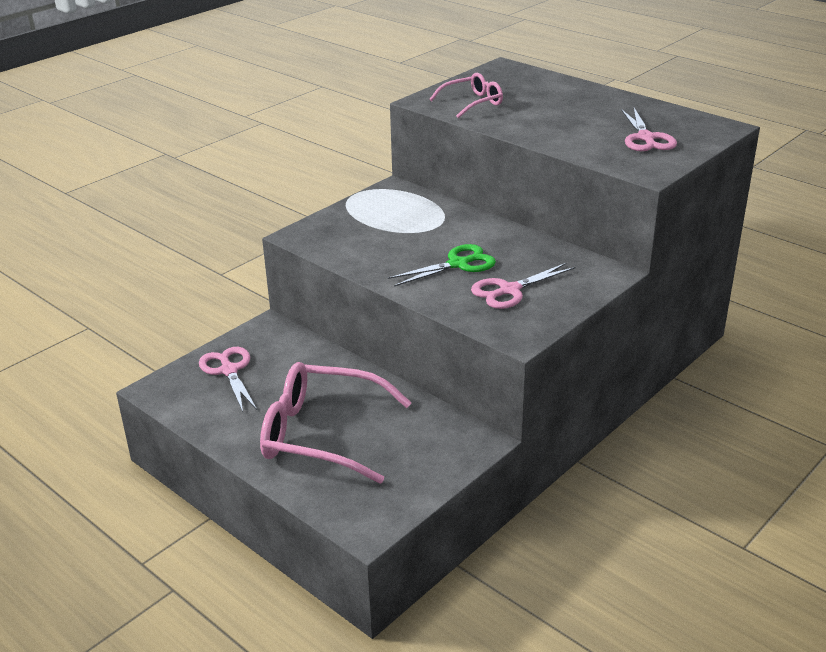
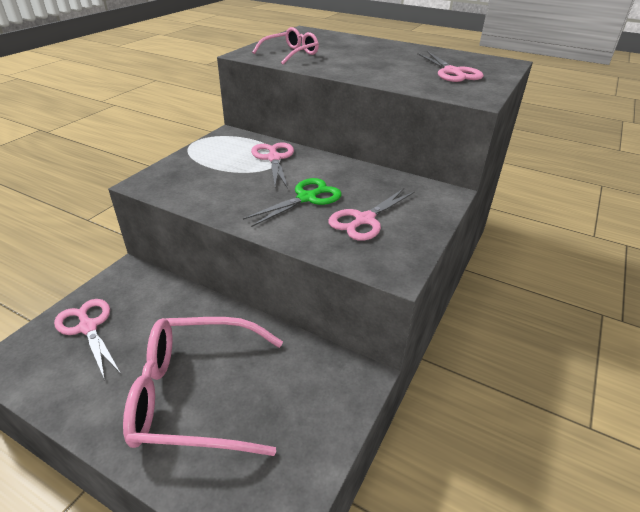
camera: 15 degrees left, 5 degrees up
(437, 219) = (274, 158): none -> pink scissors

